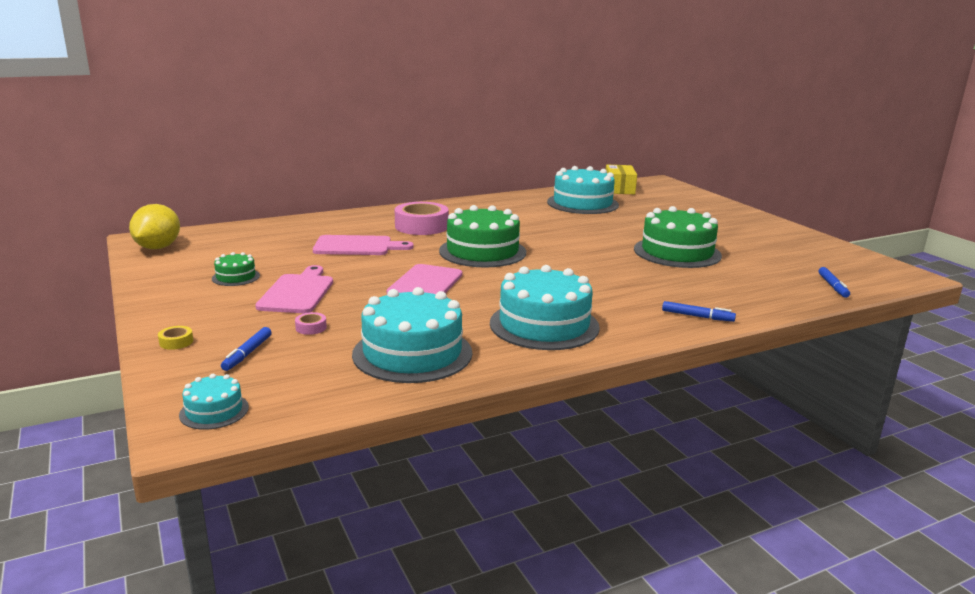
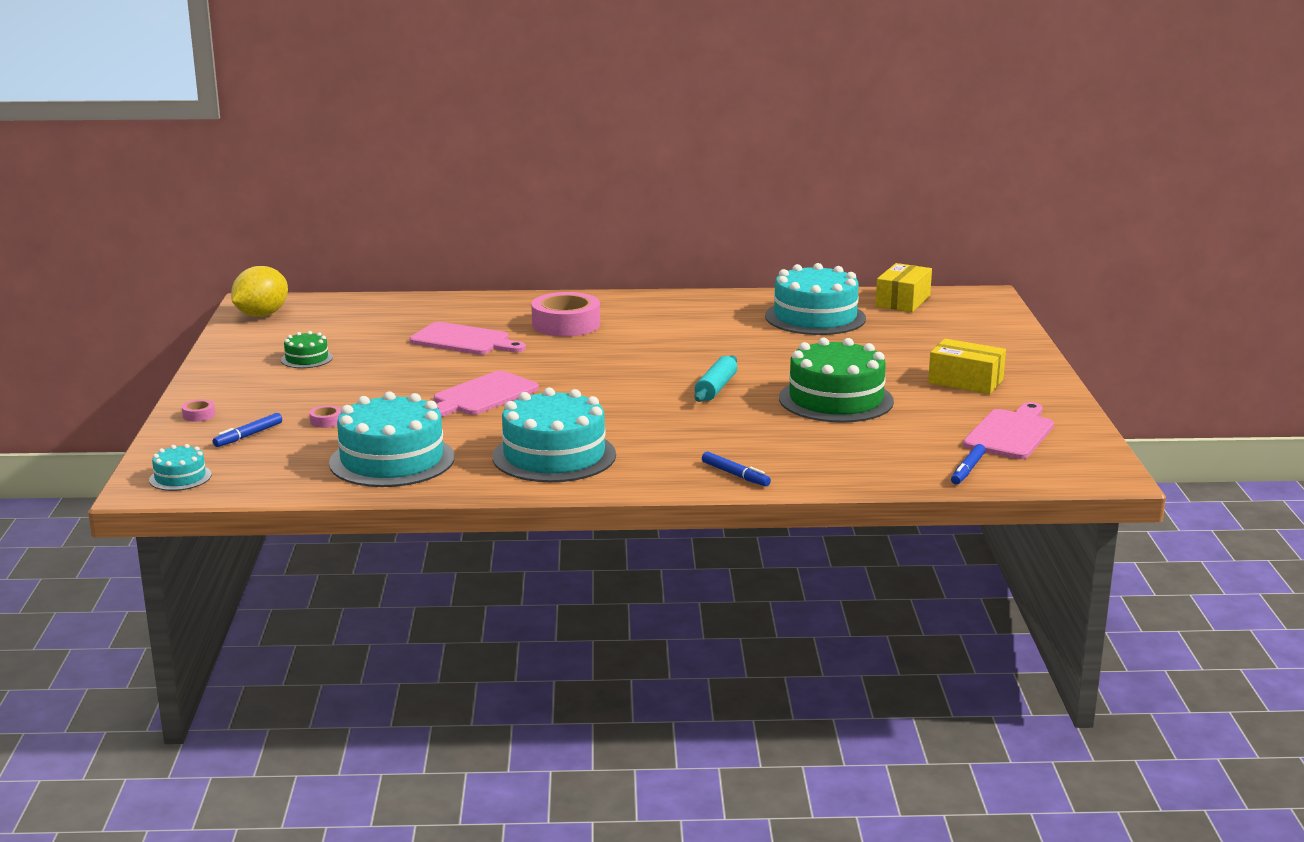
camera: 25 degrees right, 0 degrees up
(176, 342) = (199, 415): yellow tape -> pink tape
(298, 292) = (349, 384): pink cutting board -> pink cutting board (1011, 433)
(482, 251) = (596, 366): green cake -> none
(588, 255) = (716, 388): none -> turquoise rolling pin
(733, 230) = (965, 381): none -> yellow box

